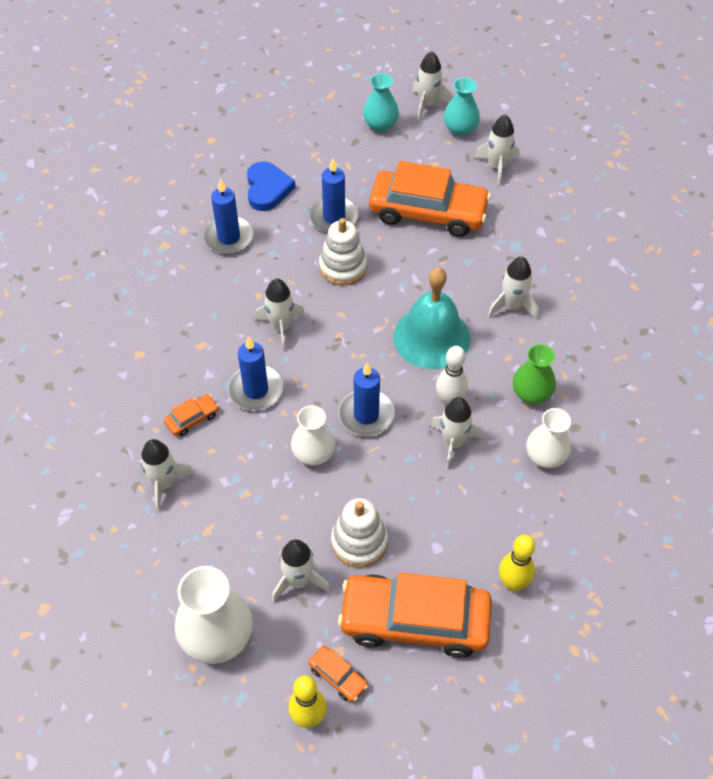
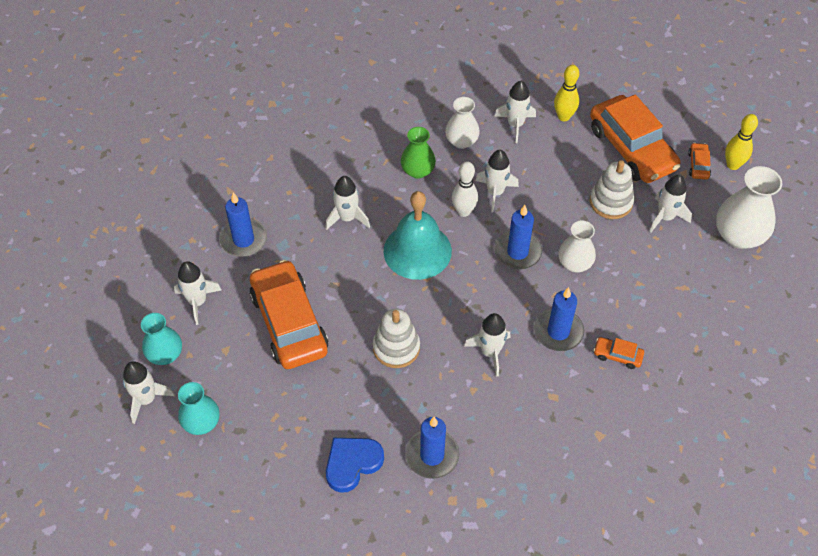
camera: 125 degrees left, 0 degrees up
(164, 484) = (679, 336): white rocket -> white rocket (515, 125)
(334, 217) = (346, 388): blue candle -> blue candle (243, 240)

